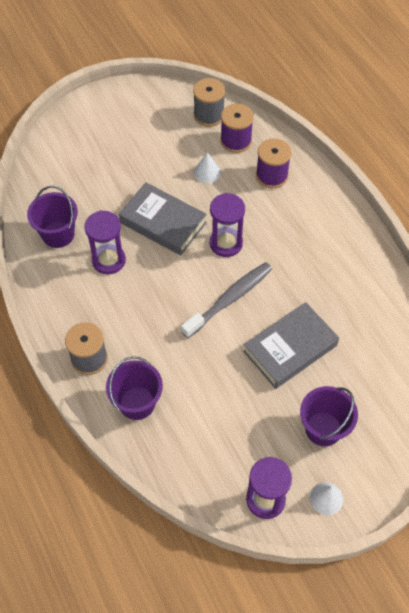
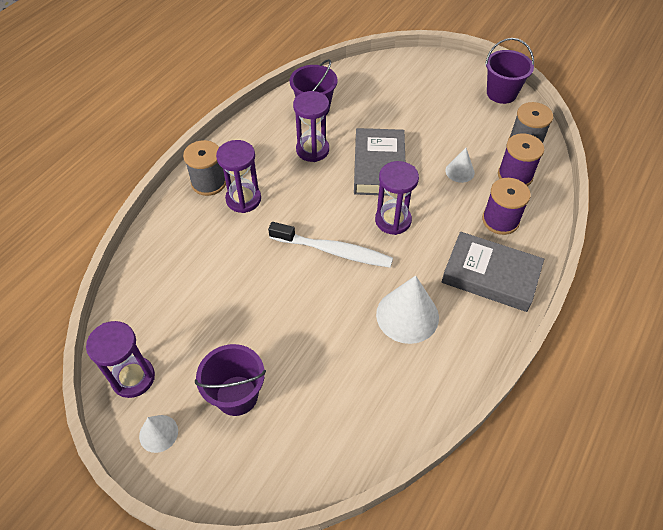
camera: 60 degrees right, 5 degrees down
(129, 339) = (243, 199): none -> purple hourglass
(137, 403) = (184, 233): purple bucket -> purple bucket (501, 93)
(230, 299) = (334, 251): grey toothbrush -> white toothbrush
(290, 348) = (312, 324): grey book -> grey book (490, 275)
(319, 282) = (407, 315): none -> white cone

